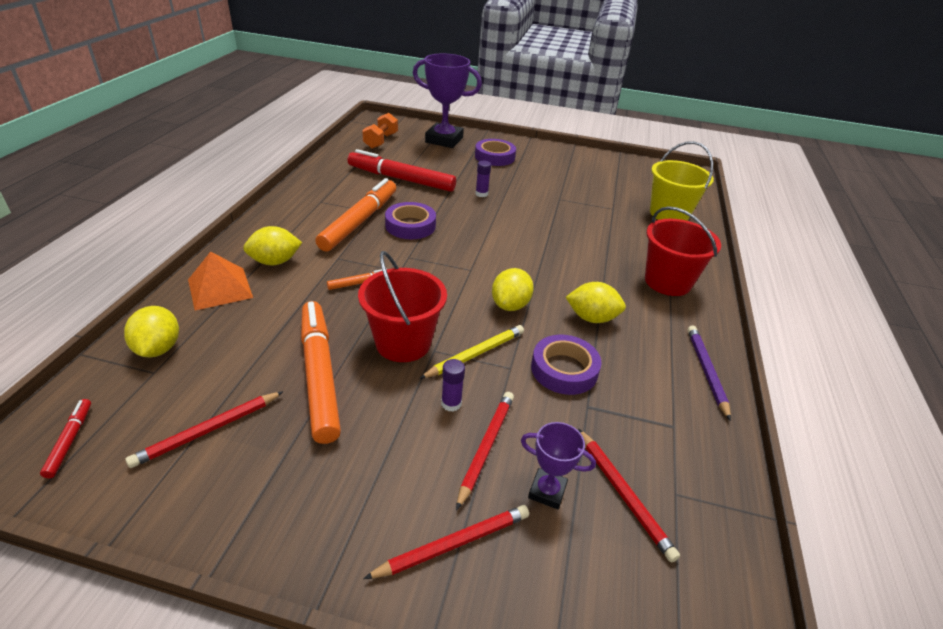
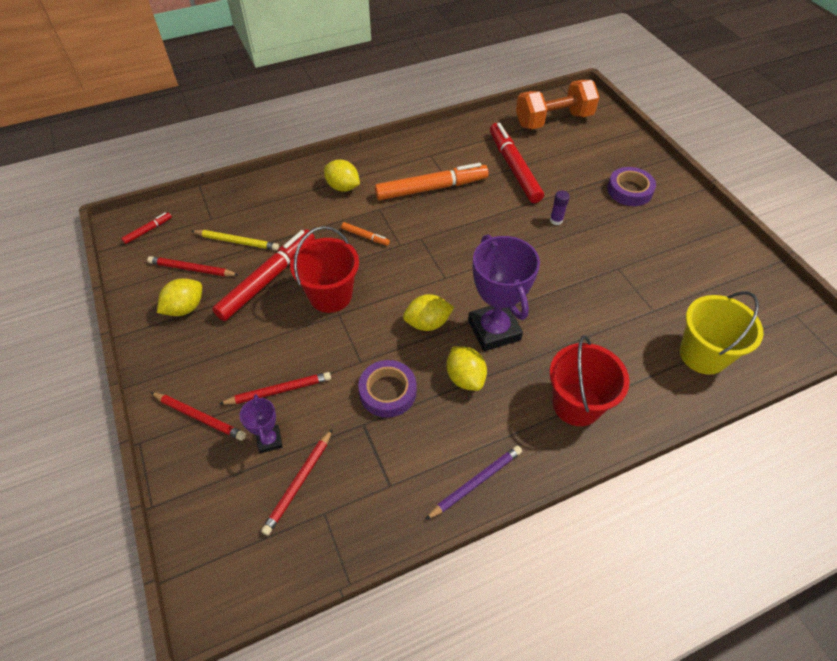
camera: 55 degrees right, 15 degrees up
(158, 349) = (227, 206): yellow lemon -> yellow lemon (185, 308)
(220, 288) = (295, 187): orange pyramid -> none
(319, 375) = (268, 279): orange marker -> red marker
(381, 141) = (553, 120): orange dumbbell -> orange dumbbell, size x1.65
(410, 225) = (459, 214): purple tape -> none
(444, 140) = (611, 147): purple trophy -> purple trophy (494, 330)
(451, 403) = (299, 352): purple glue stick -> none
(476, 354) = (356, 336): yellow pencil -> yellow pencil (237, 242)

